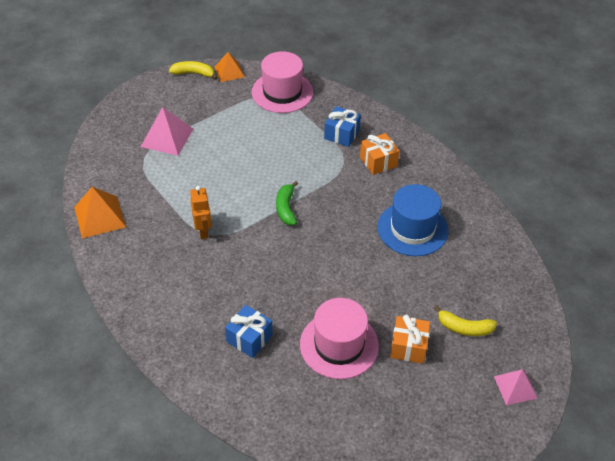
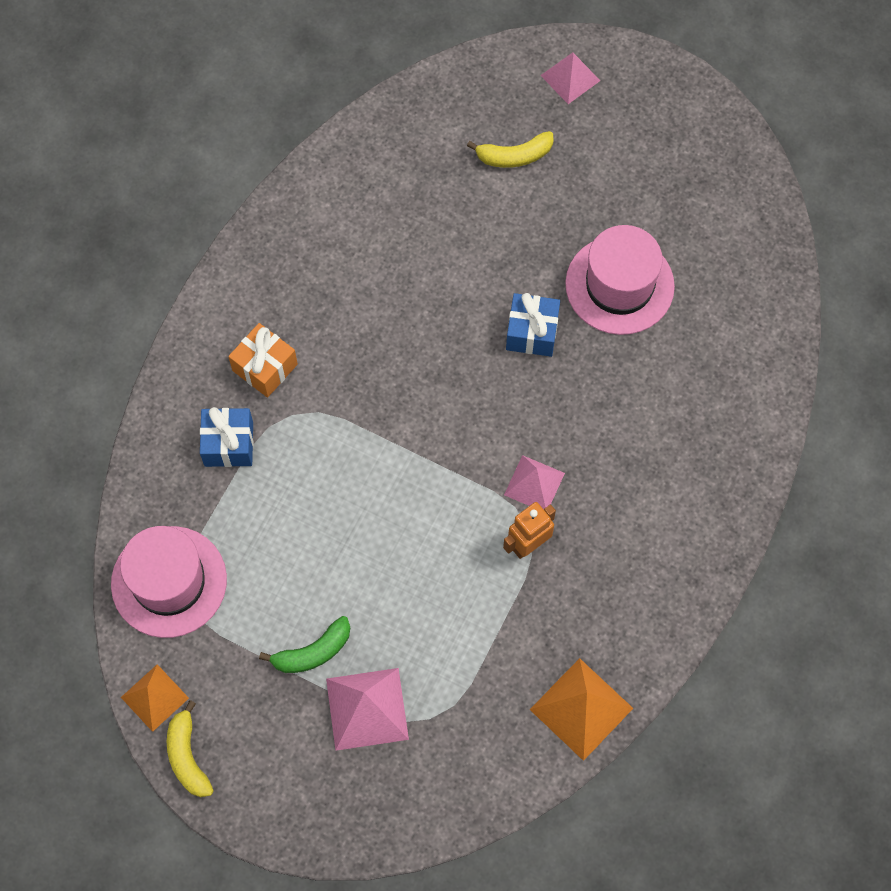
camera: 115 degrees left, 20 degrees up
(236, 247) = (534, 483): none -> pink pyramid
(249, 338) = (669, 392): blue gift -> blue gift (532, 332)
(286, 208) = (426, 453): green banana -> green banana (313, 652)
(408, 347) = (577, 207): orange gift -> none
(412, 229) = (378, 272): blue hat -> none
(464, 328) = (514, 156): yellow banana -> yellow banana turned 90 degrees clockwise

